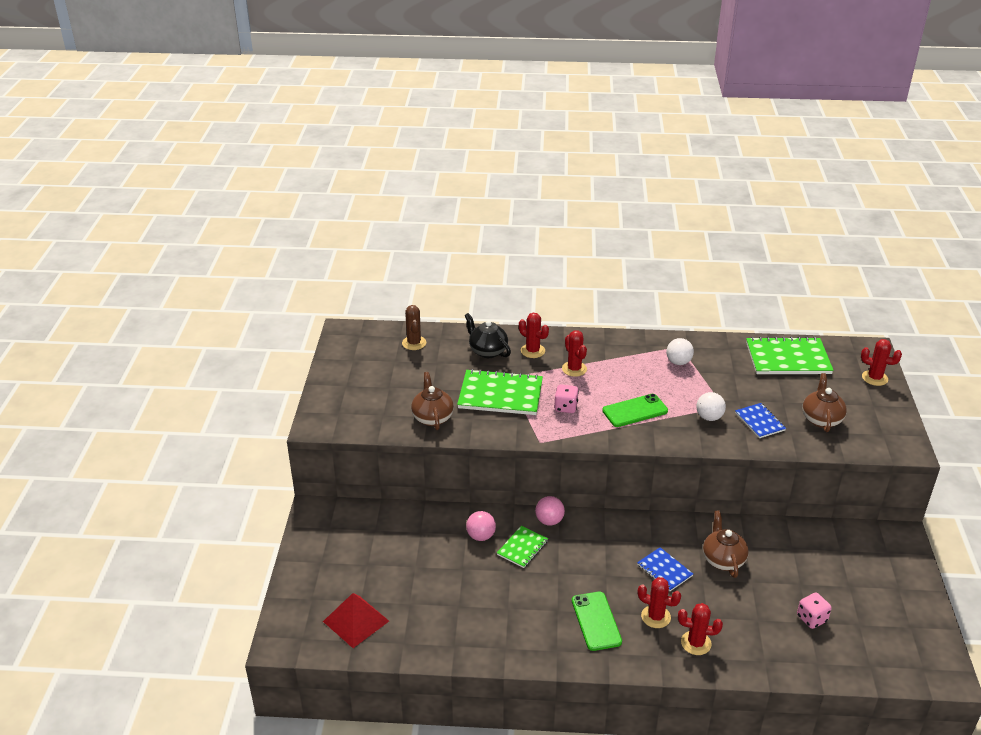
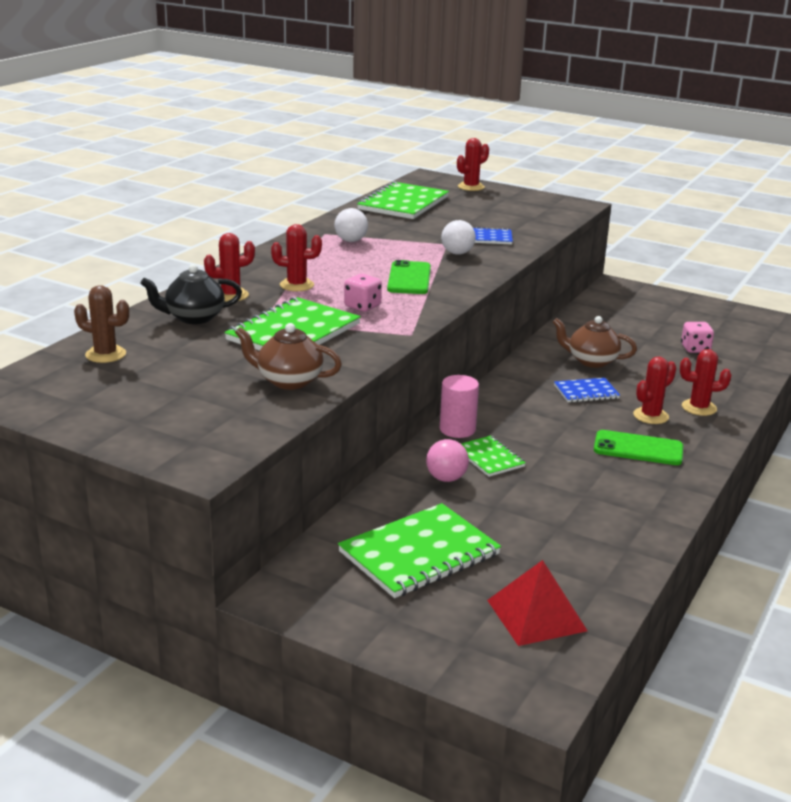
camera: 65 degrees left, 10 degrees down
(388, 552) = (419, 553): none -> green notebook
(549, 521) = (457, 429): pink ball -> pink cylinder
(696, 643) = (699, 408): red cactus -> red cactus turned 60 degrees clockwise
(821, 419) = (508, 218): brown teapot -> none

